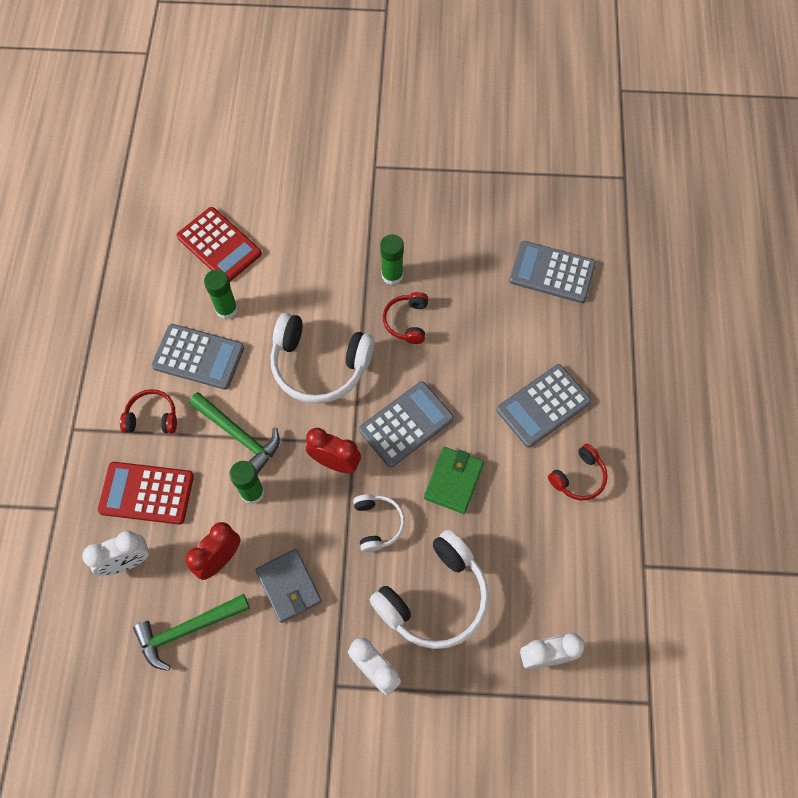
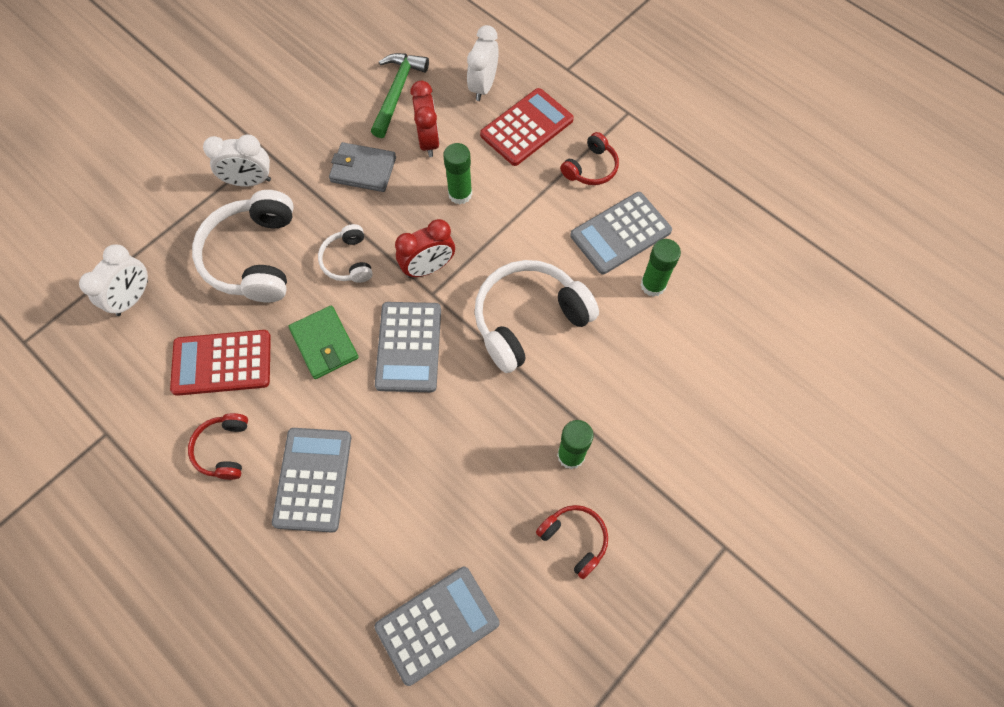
camera: 130 degrees right, 0 degrees up
(219, 245) = (733, 325): red calculator -> red calculator (222, 363)
(239, 435) = (518, 216): green hammer -> none
(378, 524) = (348, 261): white headphones -> white headphones turned 45 degrees clockwise
(407, 321) = (508, 428): red headphones -> red headphones (574, 539)

